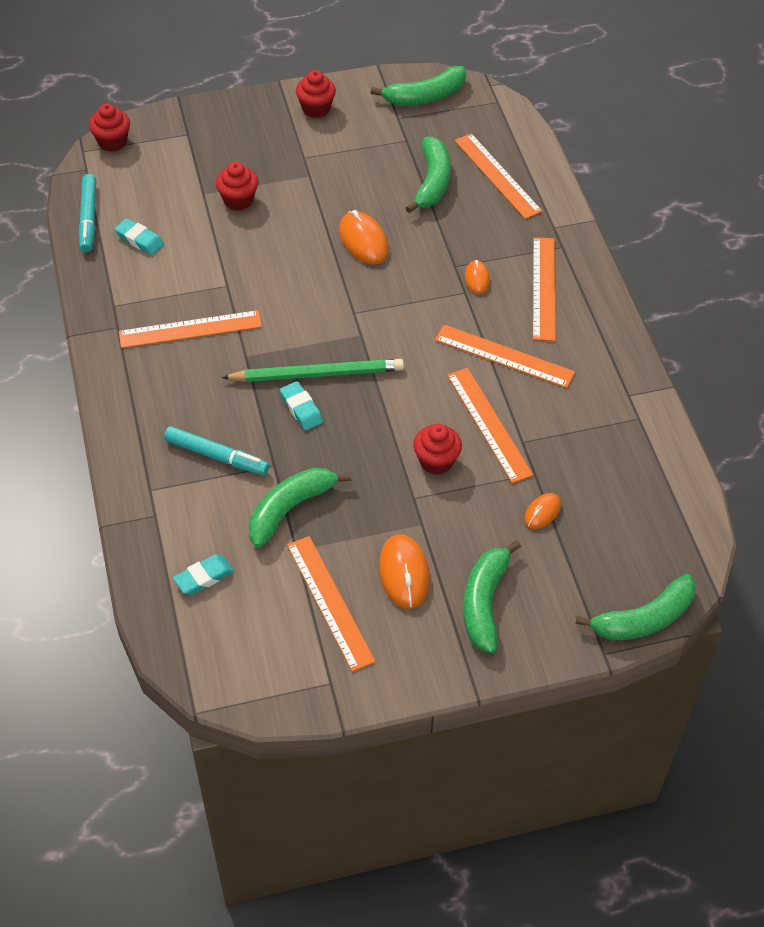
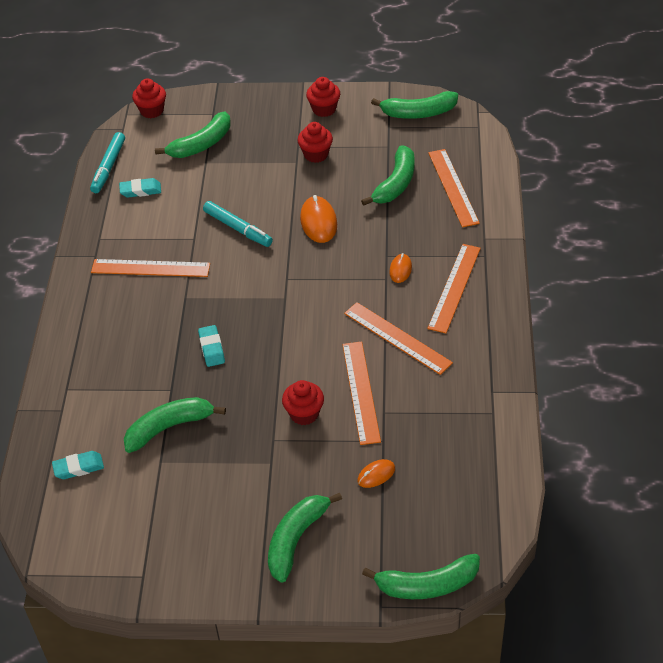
camera: 20 degrees right, 5 degrees down
(139, 240) = (140, 190): turquoise eraser -> turquoise eraser turned 60 degrees counterclockwise
(189, 173) = (201, 144): none -> green banana
(216, 456) = (129, 373): turquoise marker -> turquoise marker (238, 228)
(238, 200) = (231, 172): red cupcake -> red cupcake (316, 154)
(317, 374) = (236, 323): green pencil -> none
(330, 602) = (169, 510): orange ruler -> none
(404, 573) = (239, 500): orange mouse -> none

